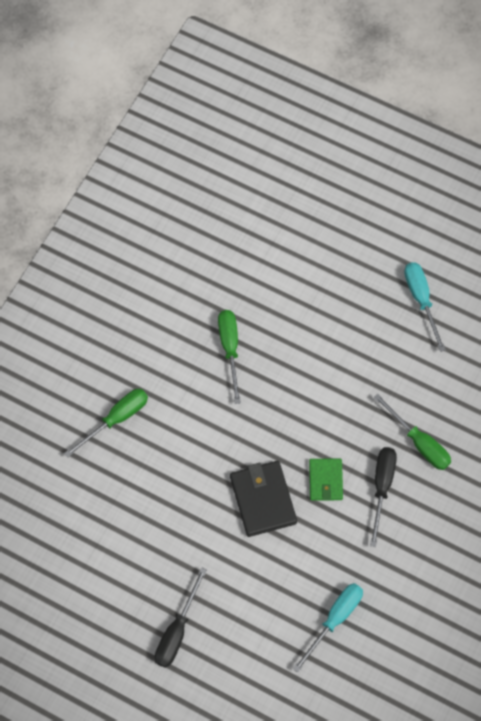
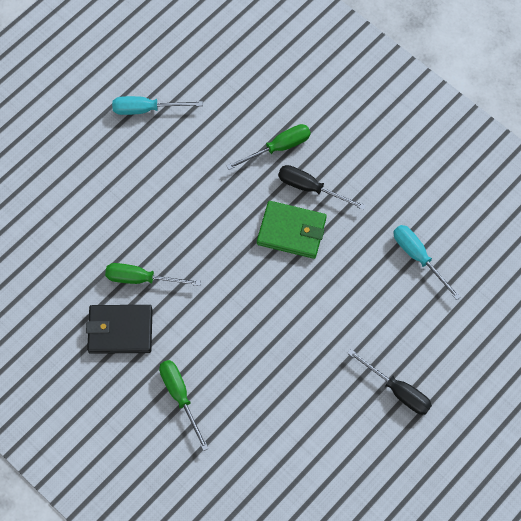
camera: 75 degrees left, 0 degrees up
(263, 500) = (295, 287): black wallet -> black wallet (120, 330)
(325, 480) = (291, 231): green wallet -> green wallet, size x1.58

